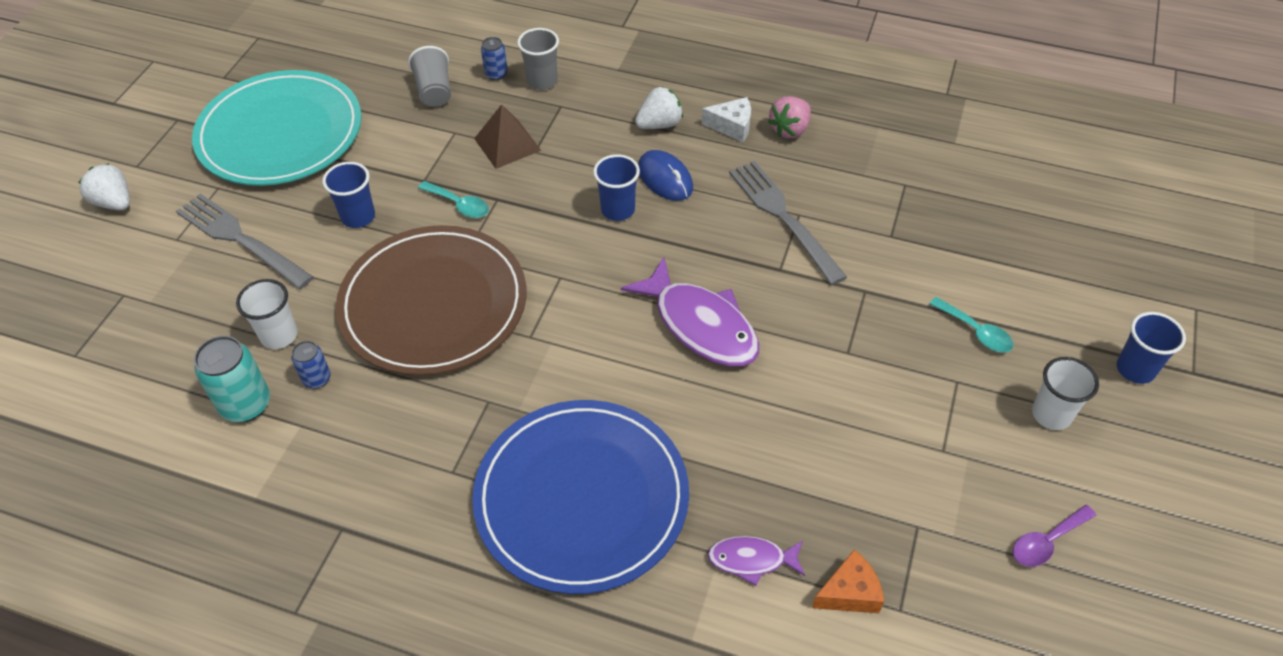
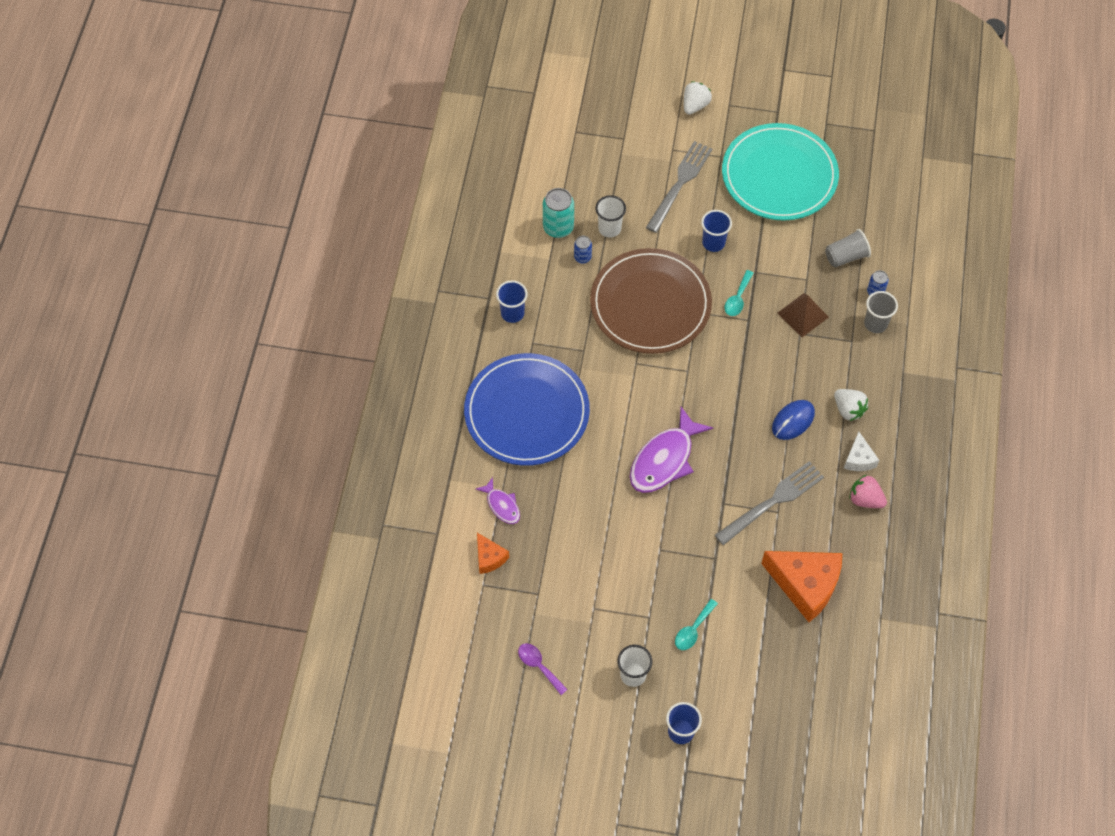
camera: 80 degrees right, 10 degrees up
(618, 210) = (755, 395): blue cup -> blue cup (512, 313)
(751, 560) = (502, 505): purple fish -> purple fish turned 150 degrees clockwise
(908, 204) = (805, 585): none -> orange cheese

